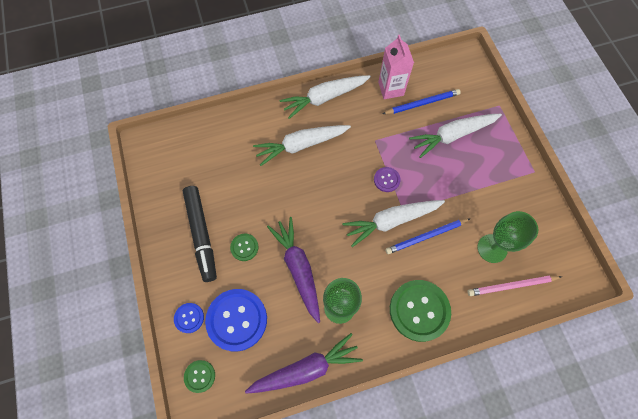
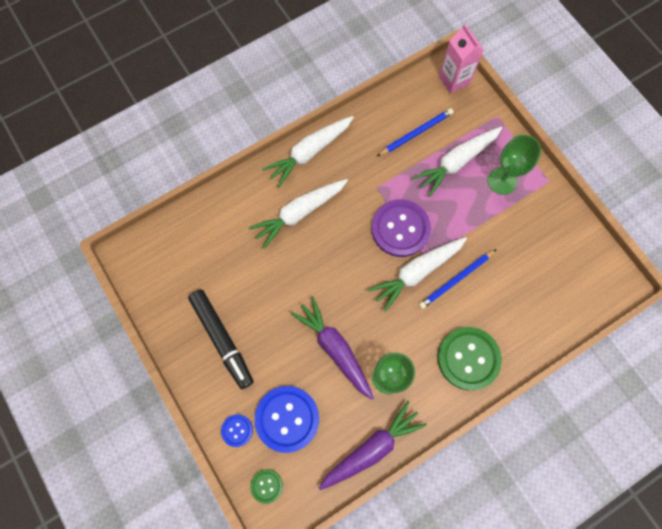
camera: 15 degrees left, 5 degrees up
(244, 247) = (272, 341): green button -> none
(386, 180) = (400, 229): purple button -> purple button, size x2.05
(391, 89) = (378, 124): pink carton -> pink carton (454, 80)
(492, 248) = (525, 275): green goblet -> green goblet (502, 181)
(511, 286) = (553, 308): pink pencil -> none

